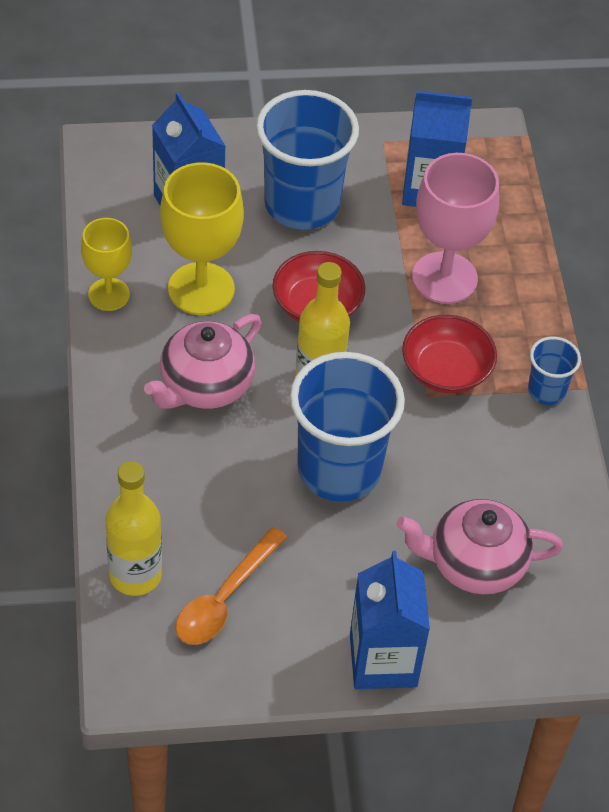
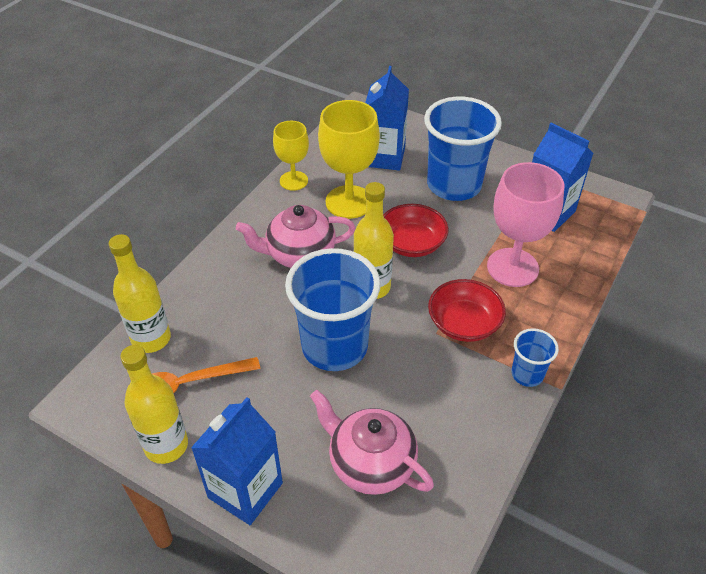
camera: 40 degrees right, 5 degrees down
(265, 669) = (166, 445): none -> yellow bottle

